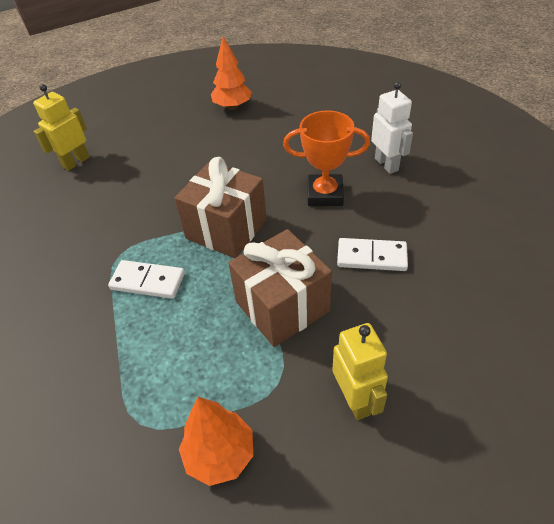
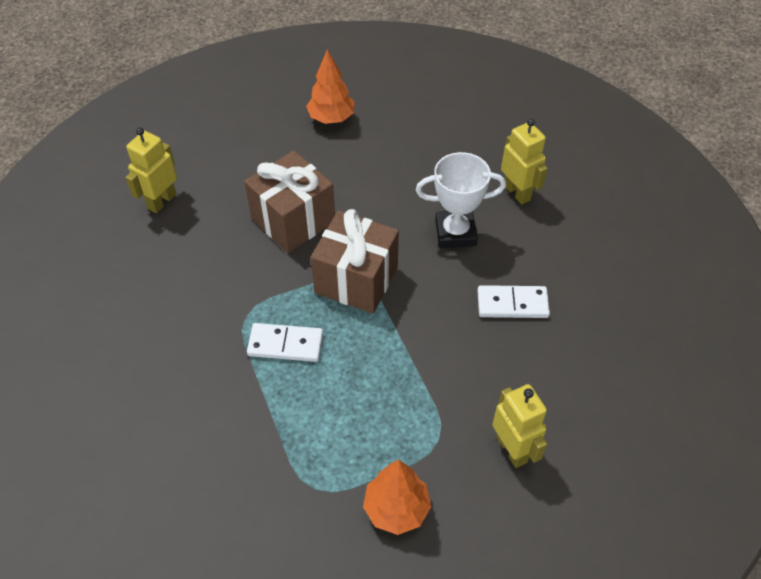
camera: 10 degrees left, 5 degrees up
(282, 306) = (430, 363): brown gift -> brown gift (293, 220)
(325, 194) = (455, 233): orange trophy -> white trophy
(386, 164) = (517, 192): white robot -> yellow robot

